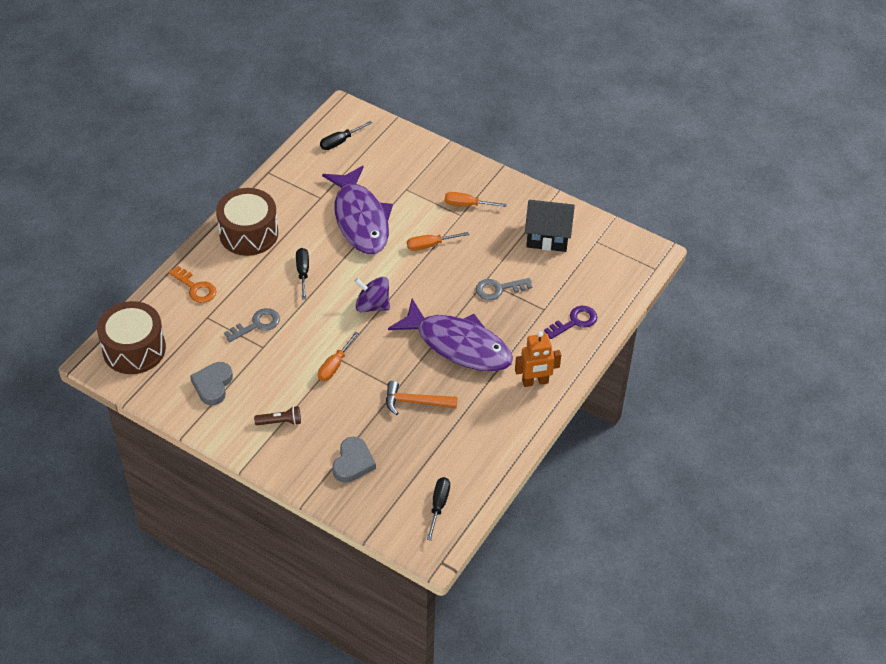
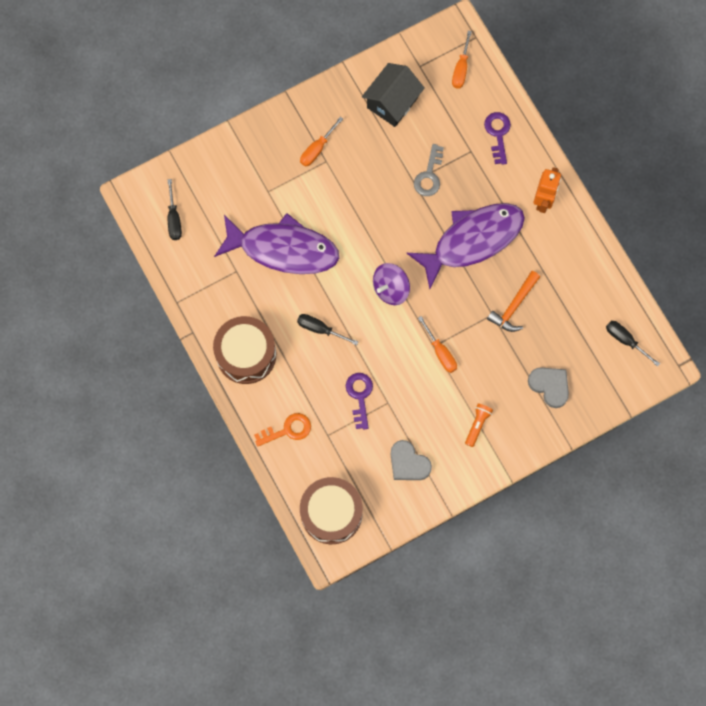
camera: 60 degrees left, 25 degrees up
(257, 324) = (360, 396): grey key -> purple key
(280, 422) = (477, 425): brown flashlight -> orange flashlight
(430, 245) = (347, 205): orange screwdriver -> orange screwdriver (461, 68)

